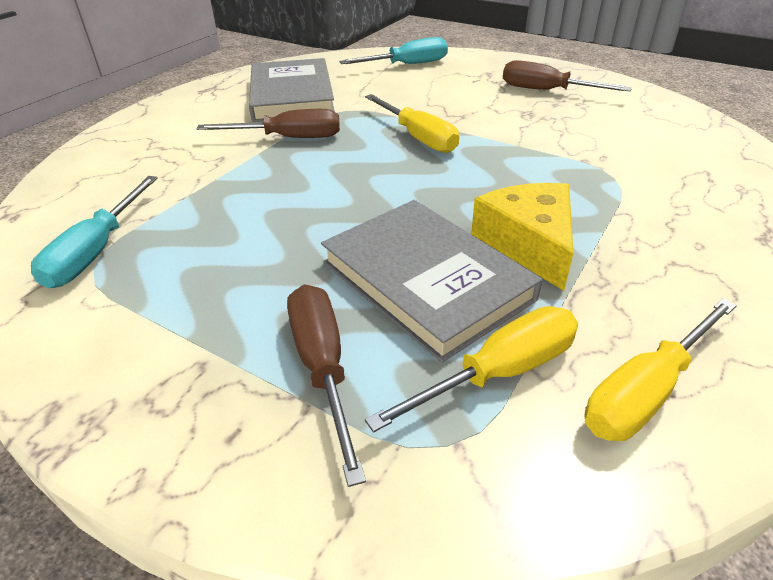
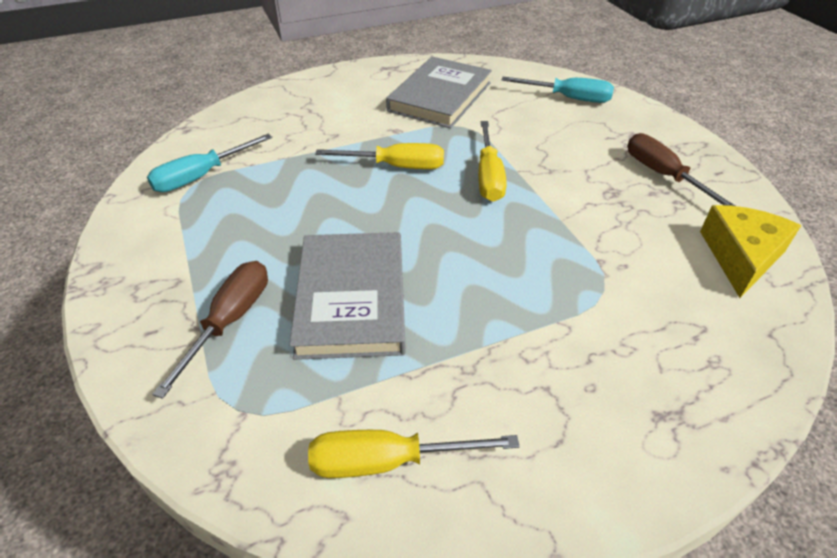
camera: 35 degrees right, 5 degrees up
(289, 138) = (395, 136): brown screwdriver -> none
(499, 372) = (317, 387): yellow screwdriver -> yellow screwdriver (396, 166)
(529, 243) = (455, 309): yellow cheese -> yellow cheese (741, 256)

